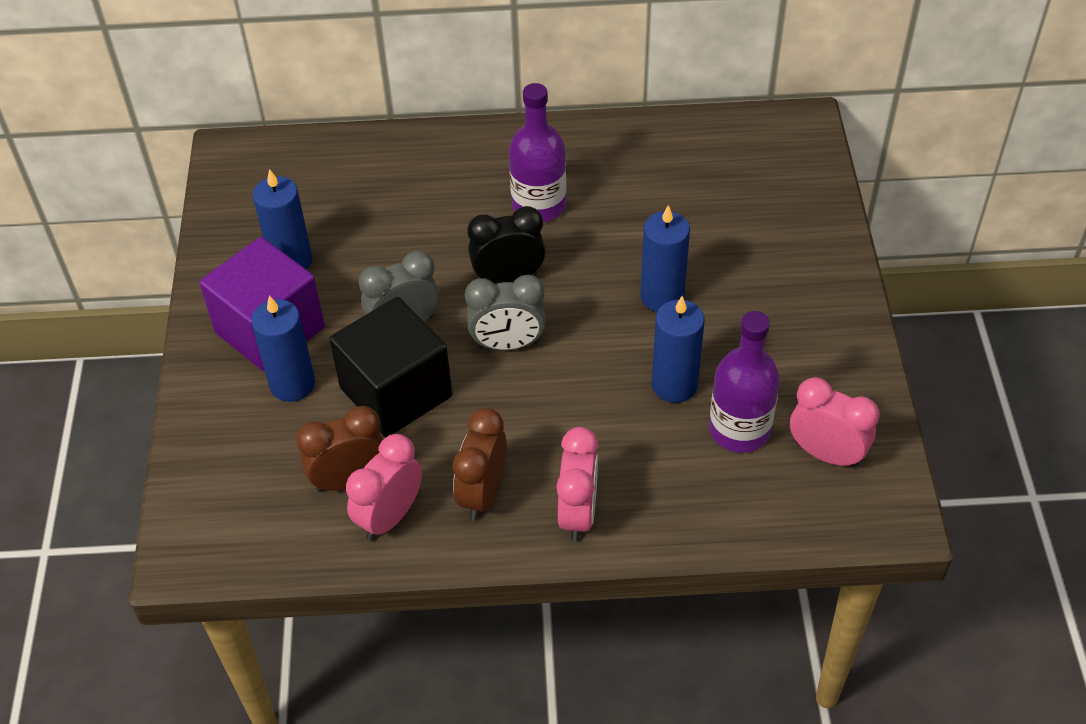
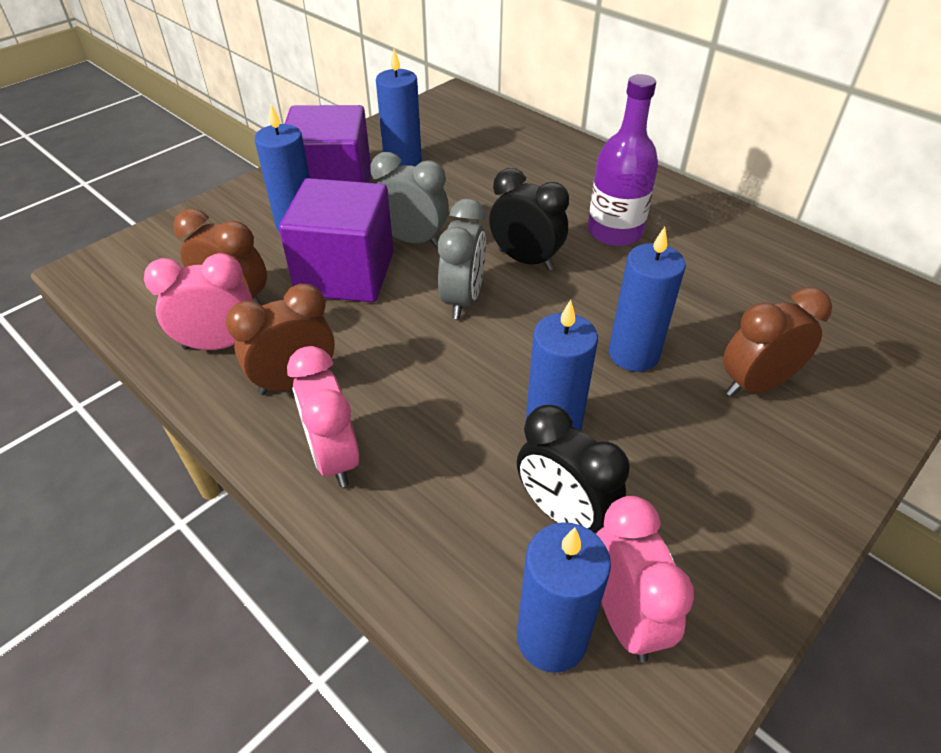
camera: 45 degrees right, 5 degrees down
(396, 392) = (346, 274): black cube -> purple cube
(508, 344) = (463, 299): grey clock -> grey clock turned 120 degrees counterclockwise
(578, 514) = (334, 457): pink clock -> pink clock turned 105 degrees clockwise
(739, 430) = (563, 513): purple bottle -> black clock
(749, 262) = (755, 384): none -> brown clock
(807, 495) = (551, 638): none -> blue candle

